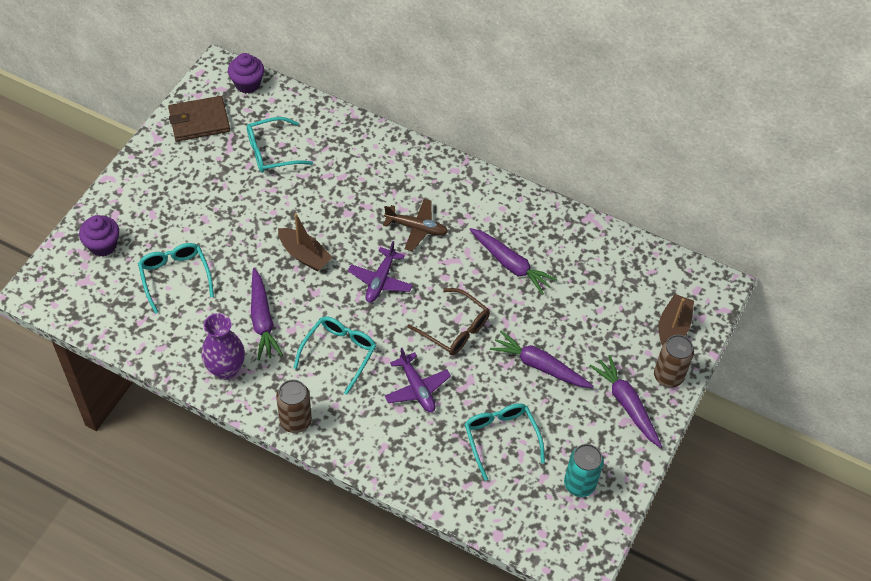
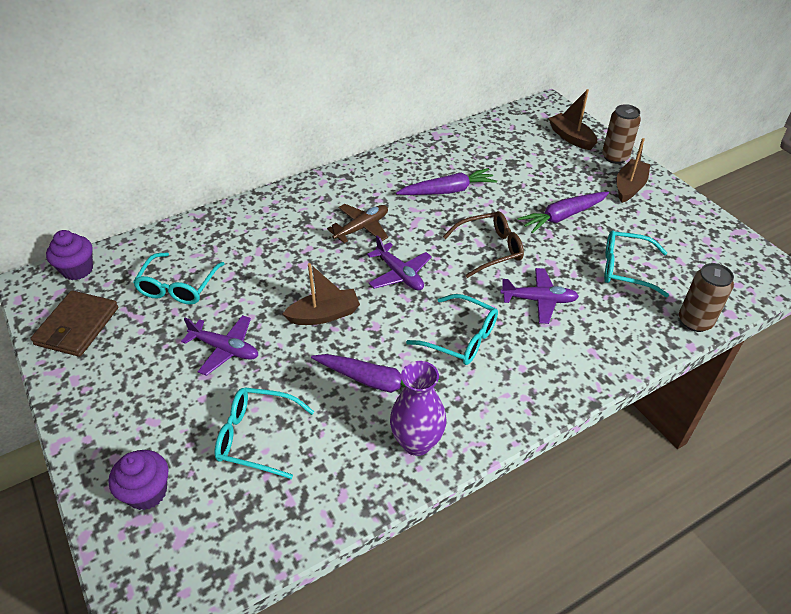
camera: 55 degrees left, 10 degrees down
(234, 215) = (225, 349): none -> purple plane
(295, 421) = (523, 408): brown can -> brown can (695, 321)
(339, 353) = (461, 338): turquoise glasses -> turquoise glasses turned 150 degrees clockwise
(579, 484) = (696, 242): turquoise can -> none
(626, 404) = (629, 187): purple carrot -> brown boat

